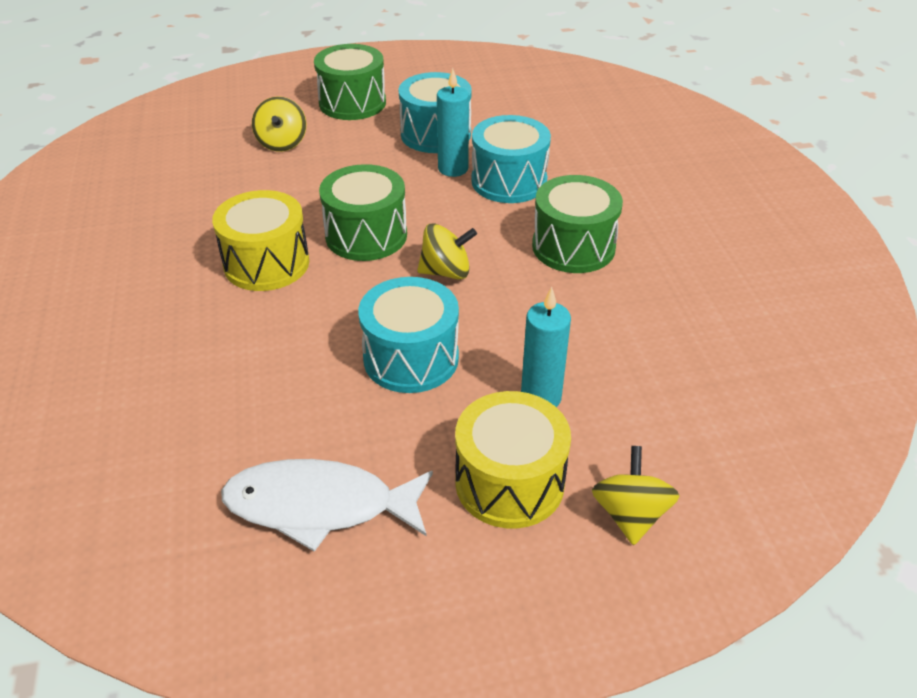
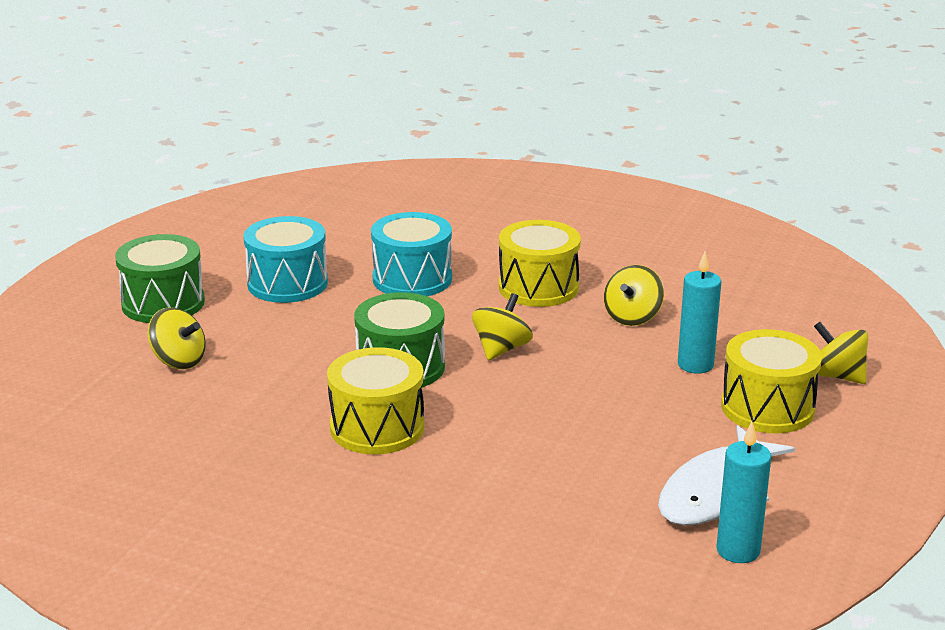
camera: 55 degrees left, 15 degrees down
(411, 358) = (592, 401): turquoise drum -> none
(453, 169) = (356, 295): turquoise candle -> turquoise candle (738, 550)
(573, 247) = (538, 287): green drum -> yellow drum
(585, 321) = (632, 317): none -> yellow spinning top

